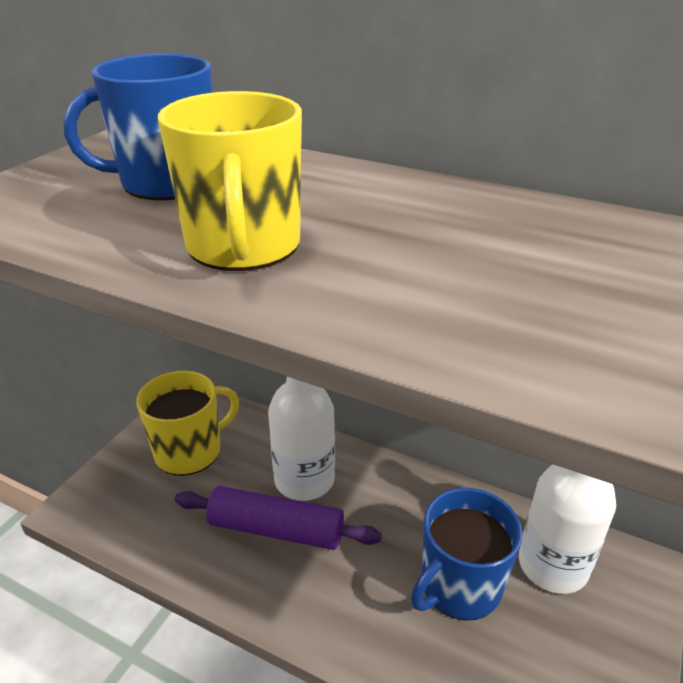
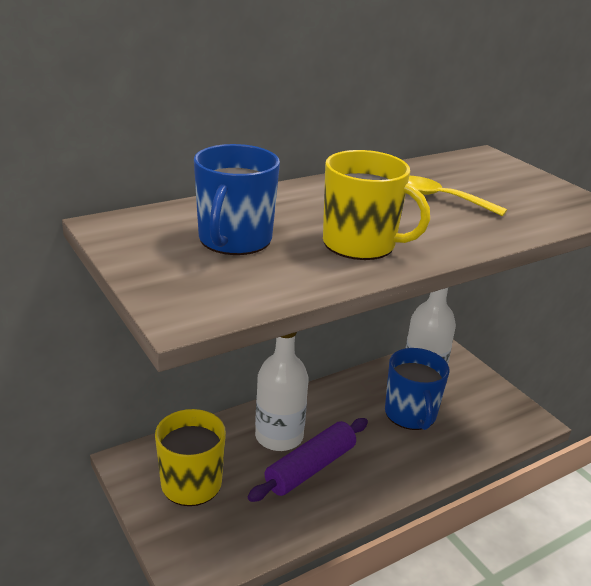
camera: 60 degrees left, 5 degrees down
(505, 261) = (440, 198): none -> yellow spoon

